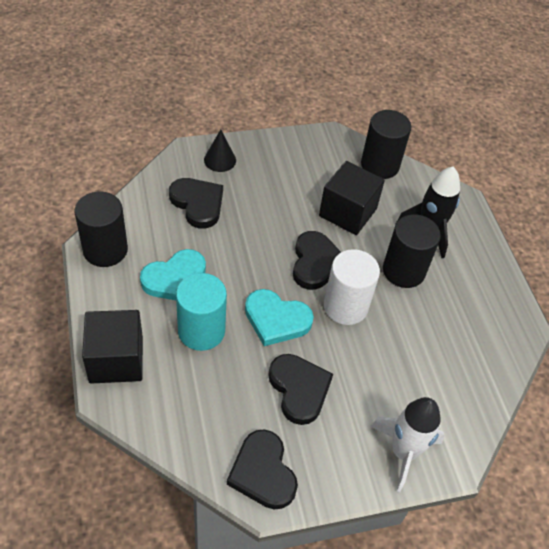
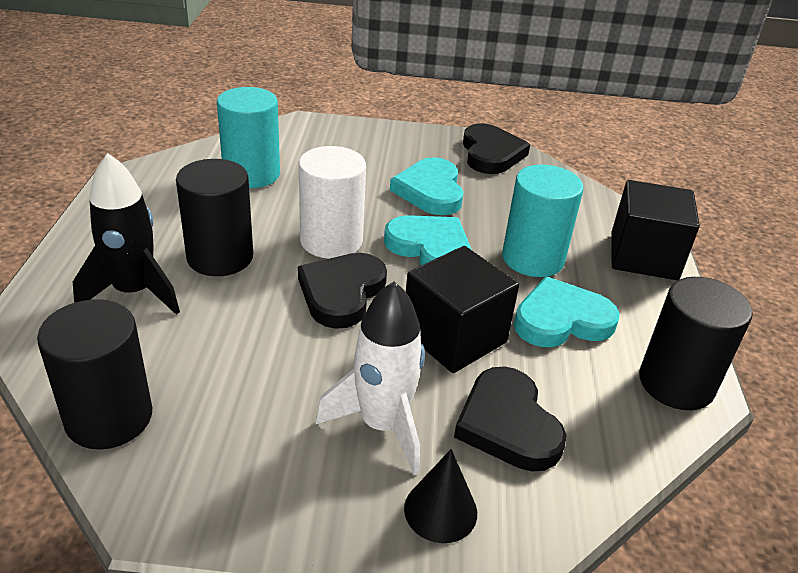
camera: 160 degrees left, 15 degrees down
(299, 389) = (430, 191): black heart -> turquoise heart
(347, 212) = (242, 348): black cube -> black cube (454, 337)
(403, 452) = (348, 136): white rocket -> white rocket (382, 425)
(444, 363) = (251, 174): none -> turquoise cylinder

